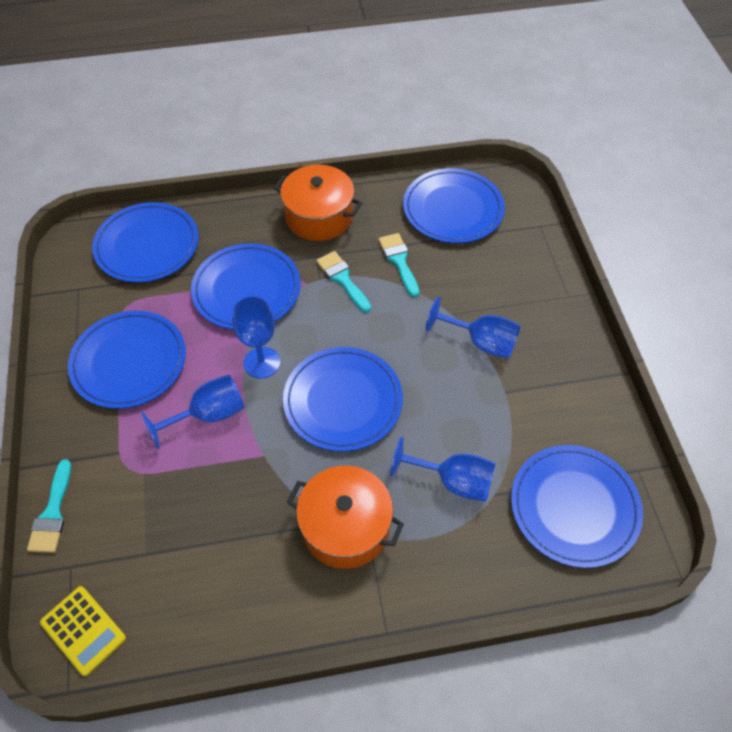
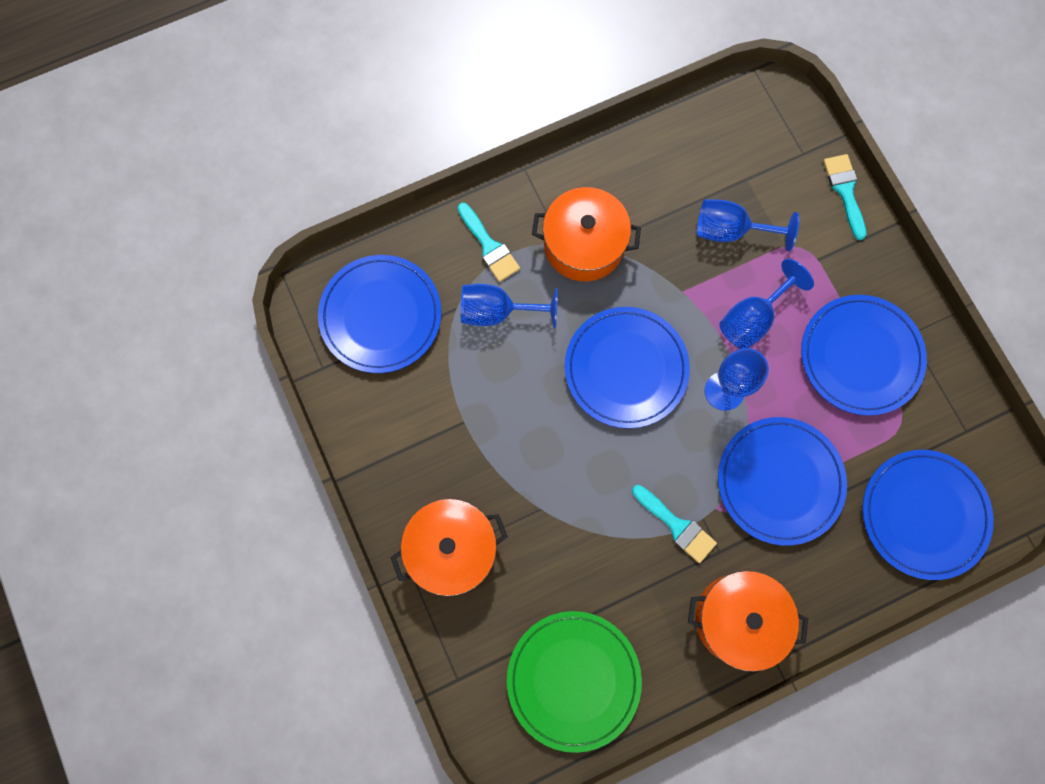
camera: 165 degrees right, 20 degrees up
(83, 630) = (766, 111): yellow calculator -> none
(399, 261) = (618, 571): turquoise brush -> turquoise brush (489, 246)
(453, 209) = (573, 679): blue plate -> green plate
(481, 342) = (500, 479): blue goblet -> blue goblet (730, 231)
(531, 303) = (452, 548): none -> orange pot

